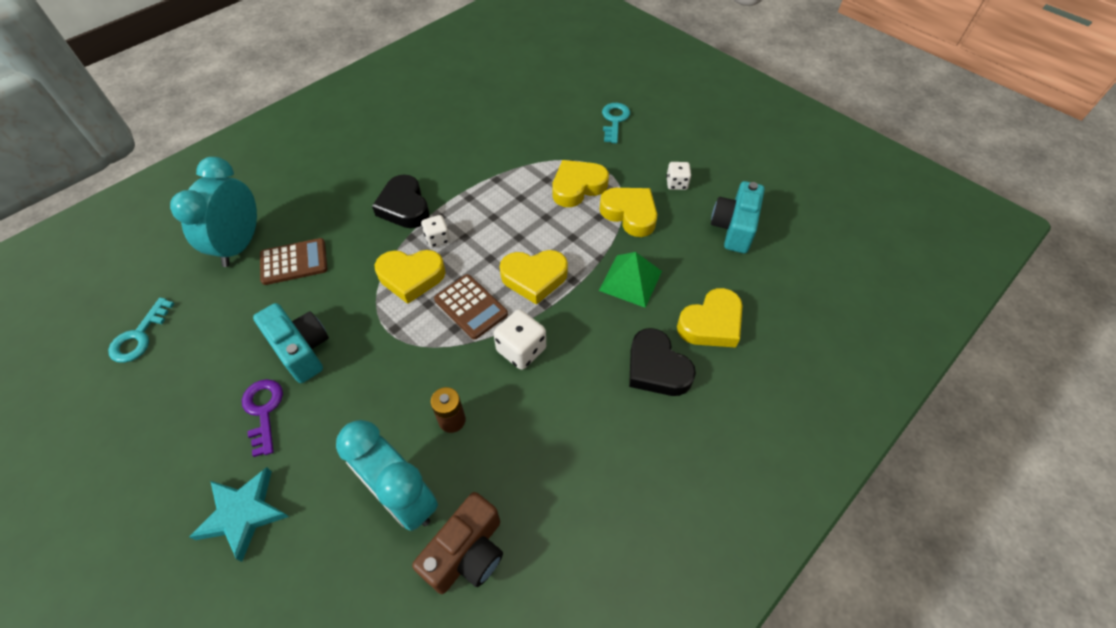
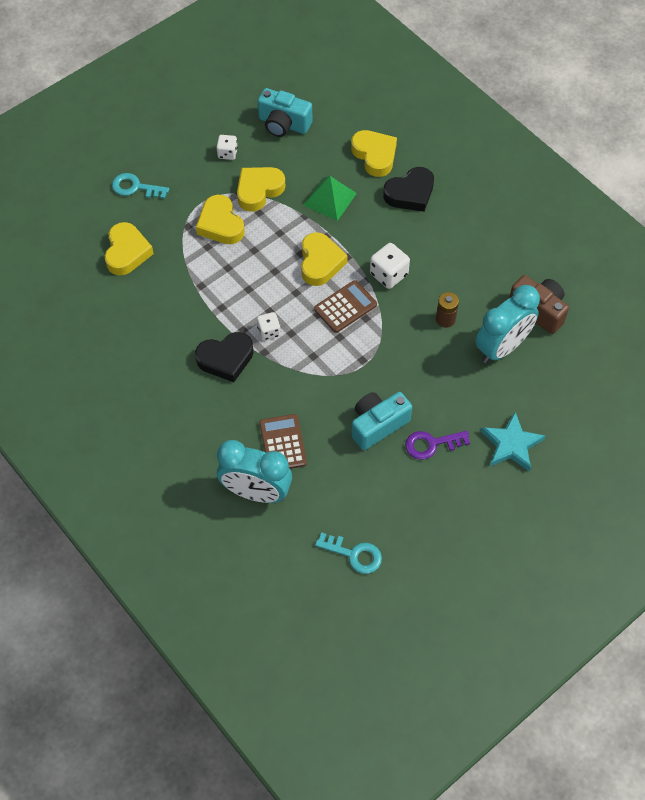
camera: 85 degrees left, 5 degrees up
(411, 277) = (310, 350): yellow heart -> yellow heart (127, 252)

